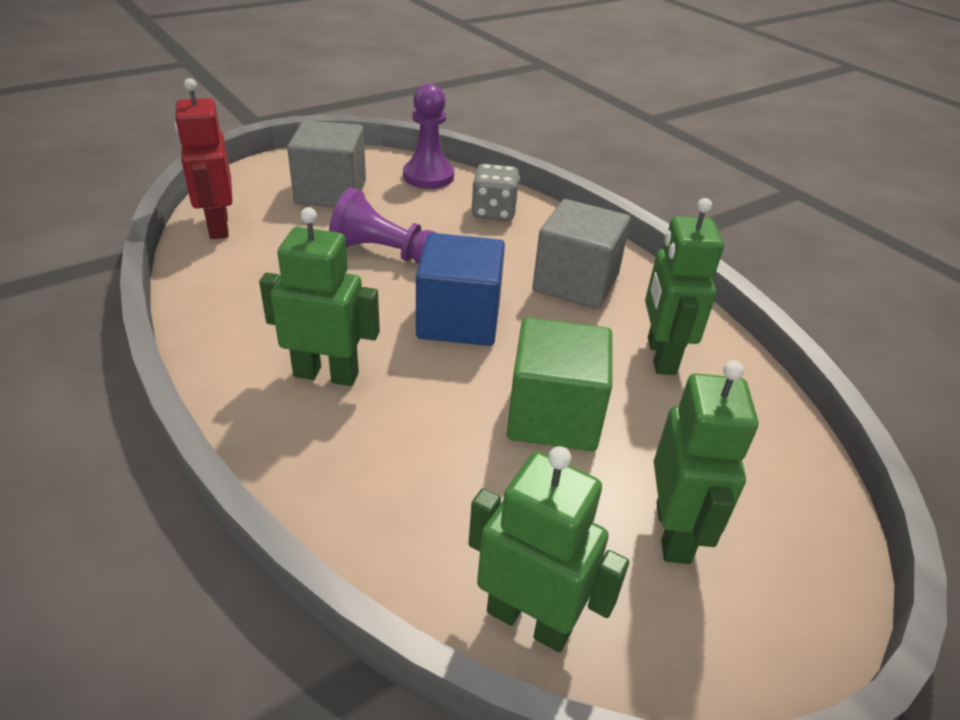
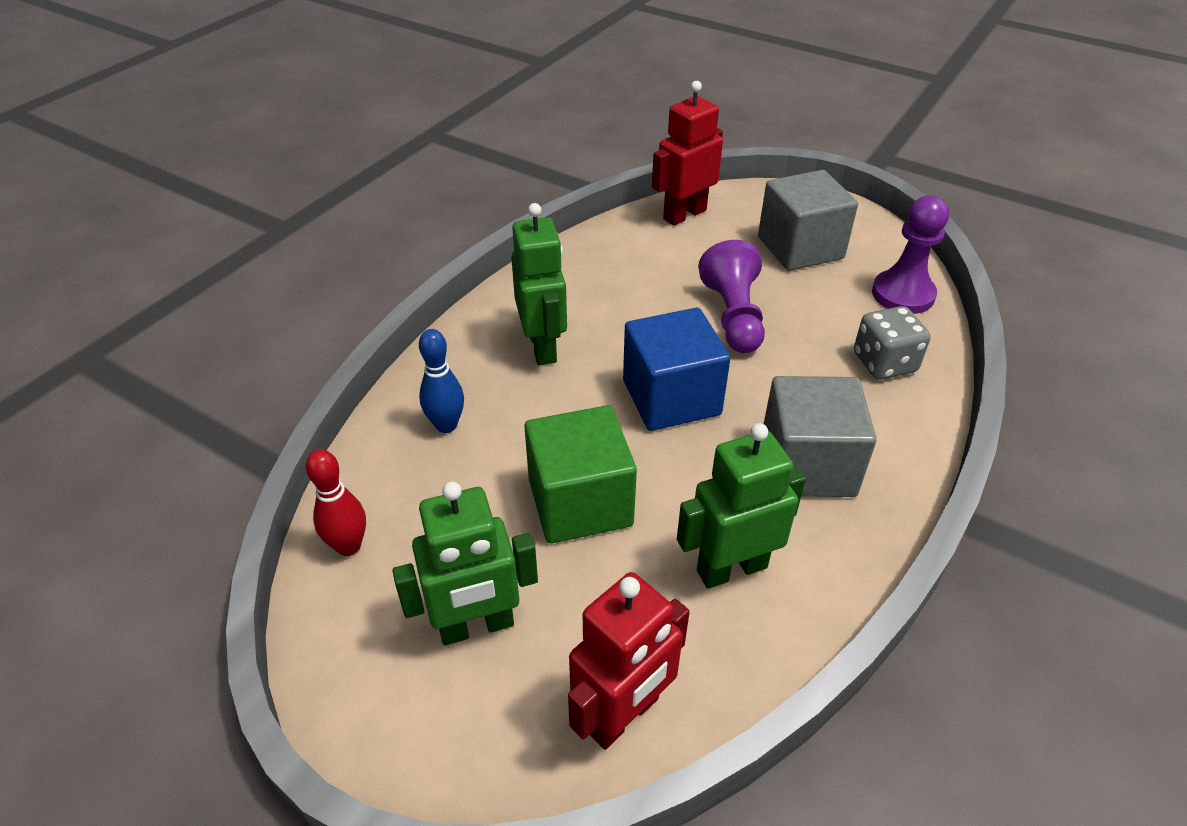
camera: 70 degrees right, 5 degrees up
(391, 483) = (446, 425): none -> blue bowling pin
(529, 620) = (349, 546): green robot -> red bowling pin
(785, 462) = (623, 715): none -> red robot

